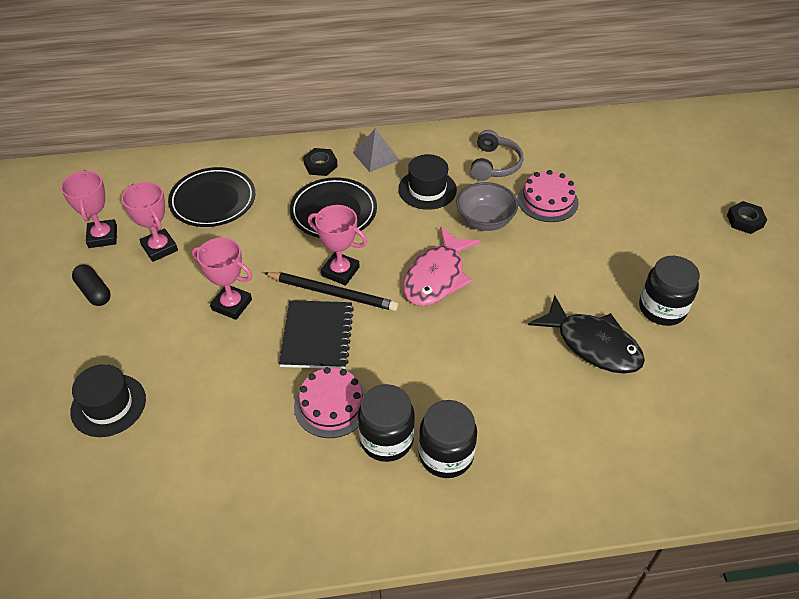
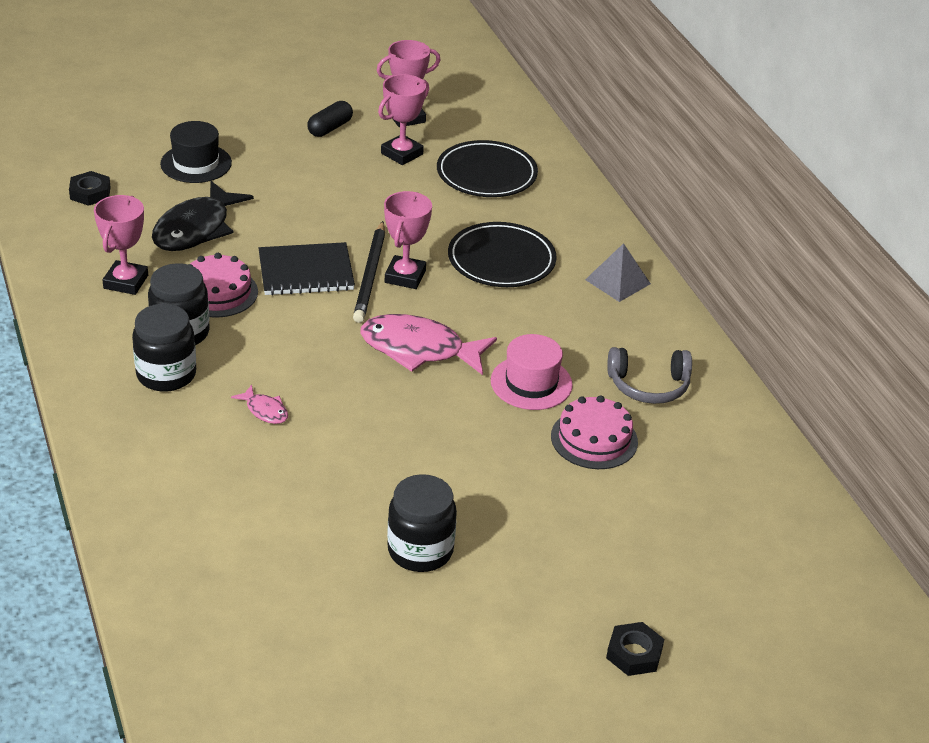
camera: 75 degrees right, 10 degrees down
(232, 305) = (335, 211): pink trophy -> pink trophy (126, 282)
(320, 165) = (580, 240): black nut -> black nut (90, 193)
(427, 189) = (572, 329): black hat -> none
(485, 221) = (531, 383): grey bowl -> pink hat
(502, 385) = (265, 410): none -> pink fish
(593, 344) = (343, 484): black fish -> black fish (196, 229)

